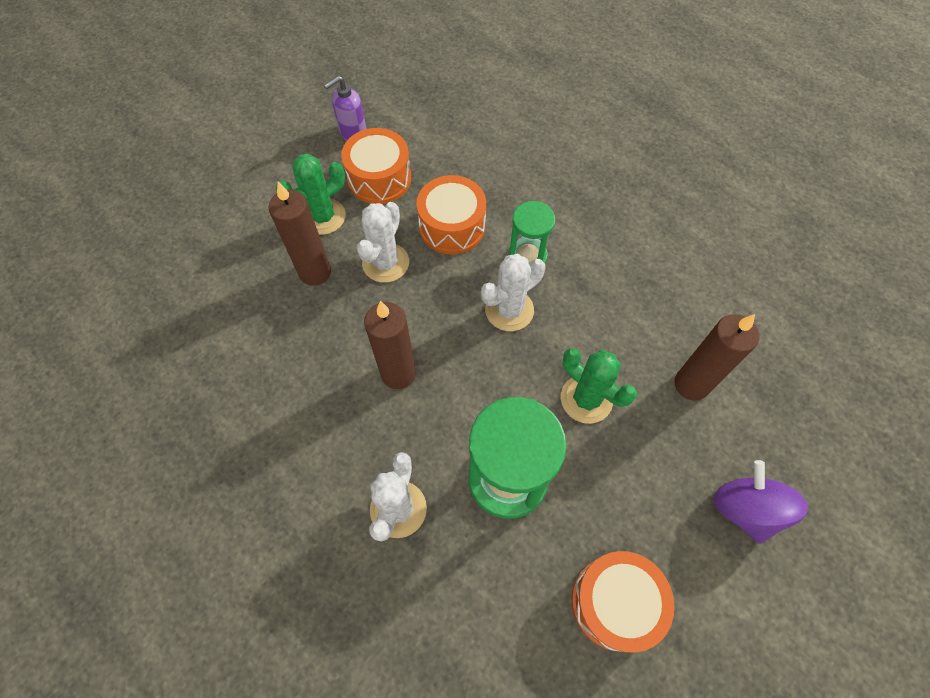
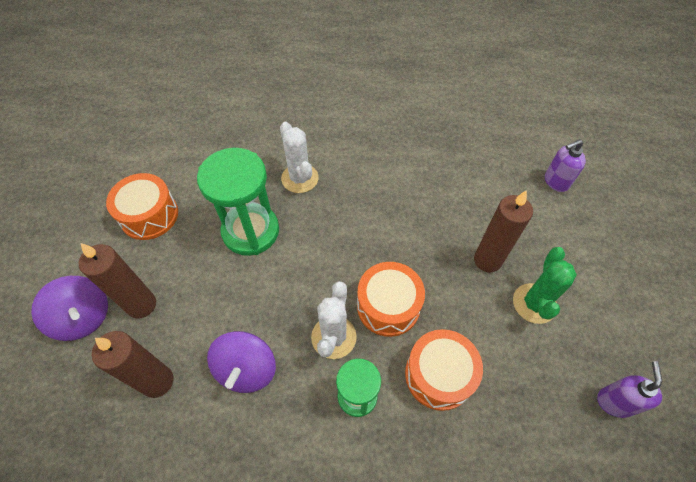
camera: 140 degrees right, 5 degrees down
(159, 289) = (556, 182): none -> purple soap dispenser
(379, 178) = (539, 372): orange drum -> orange drum (388, 306)
(385, 263) = (452, 304): white cactus -> none
(398, 373) = (366, 240): brown candle -> brown candle (141, 305)
(586, 399) = (232, 312): green cactus -> none
(604, 338) = (246, 369): none -> purple spinning top

